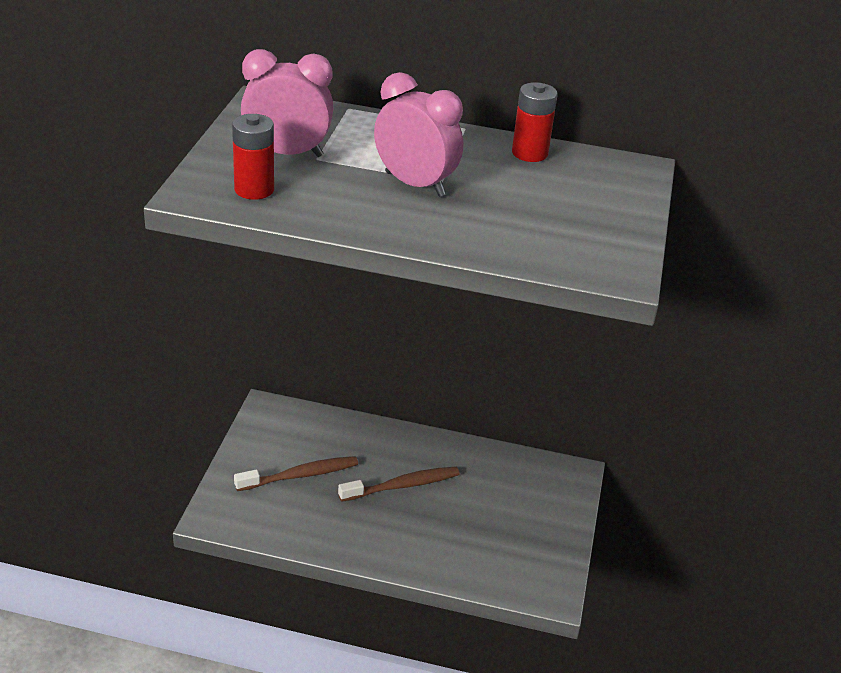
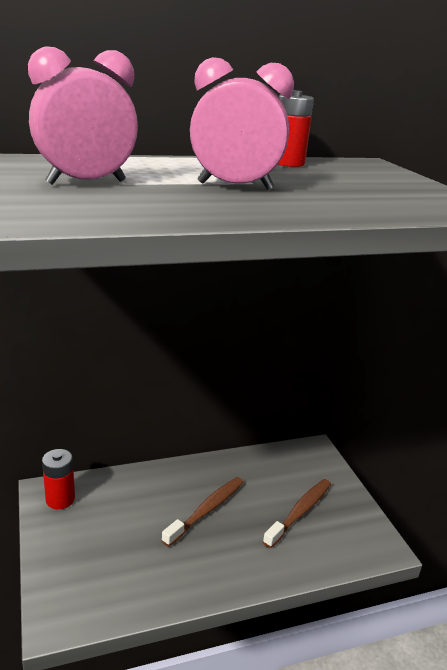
camera: 30 degrees left, 10 degrees down
(254, 189) = (87, 207): red battery -> red battery (60, 499)
(300, 475) = (115, 539): brown toothbrush -> brown toothbrush (300, 512)

